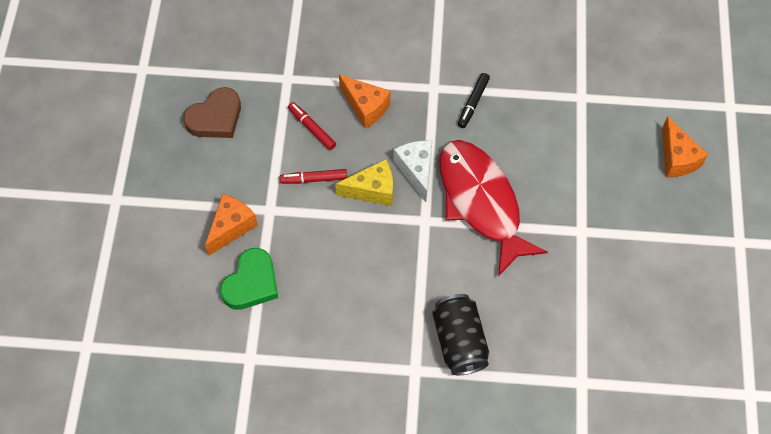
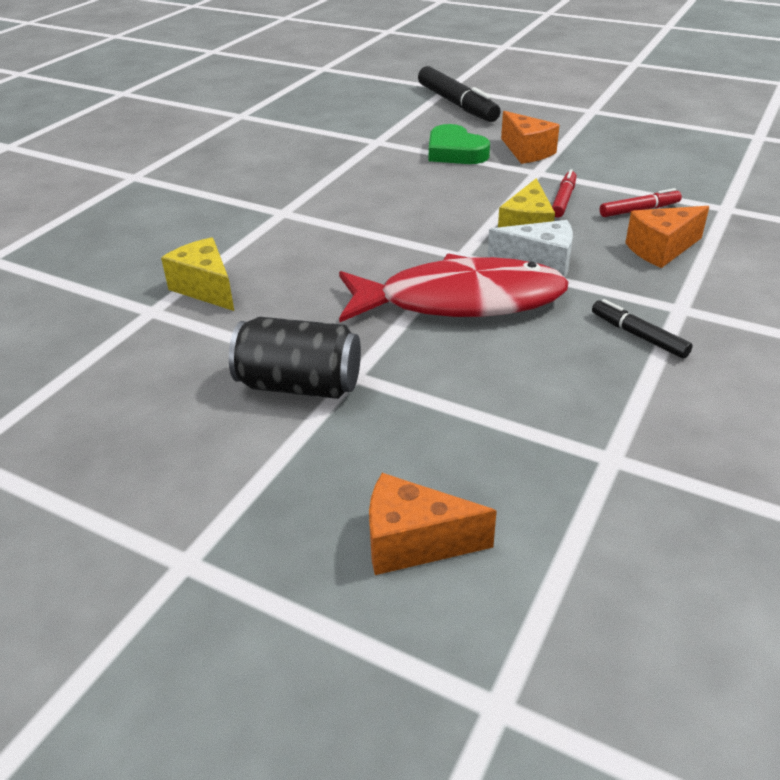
camera: 115 degrees right, 25 degrees down
(133, 320) = (457, 104): none -> black marker
(215, 118) = (676, 162): brown heart -> none
(459, 341) = (287, 243): black can -> black can (299, 385)
(541, 363) = (206, 288): none -> yellow cheese

